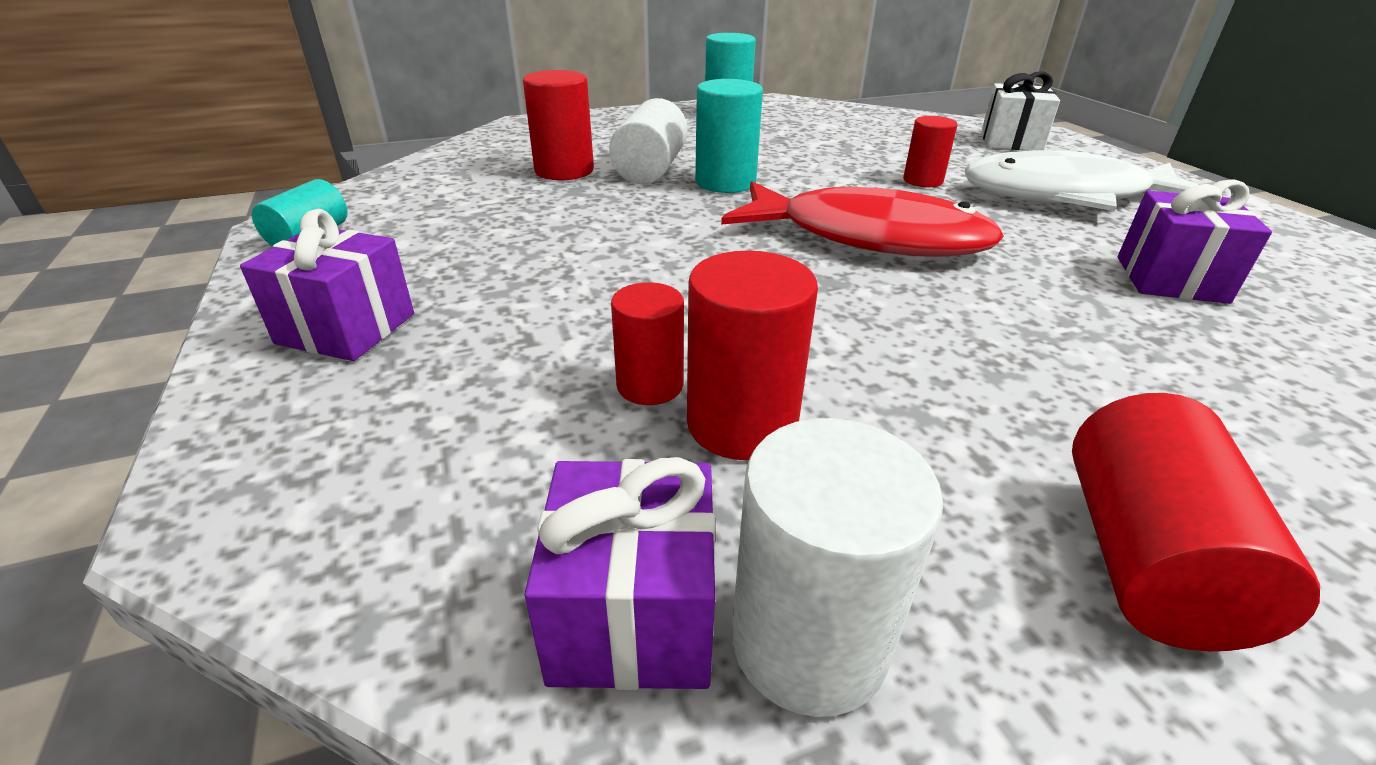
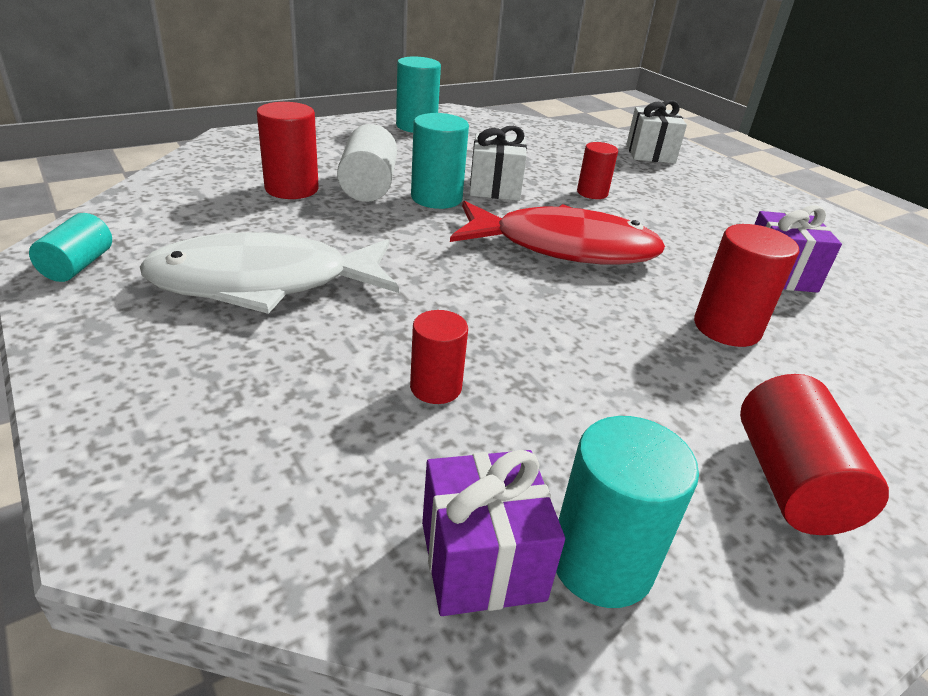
camera: 15 degrees left, 0 degrees up
(346, 328) = (160, 356): purple gift -> none
(741, 424) = (513, 413): red cylinder -> red cylinder (727, 328)
(800, 174) = (495, 188): none -> white gift
(808, 642) = (601, 562): white cylinder -> turquoise cylinder
(1065, 196) = (698, 204): white fish -> white fish (264, 283)

